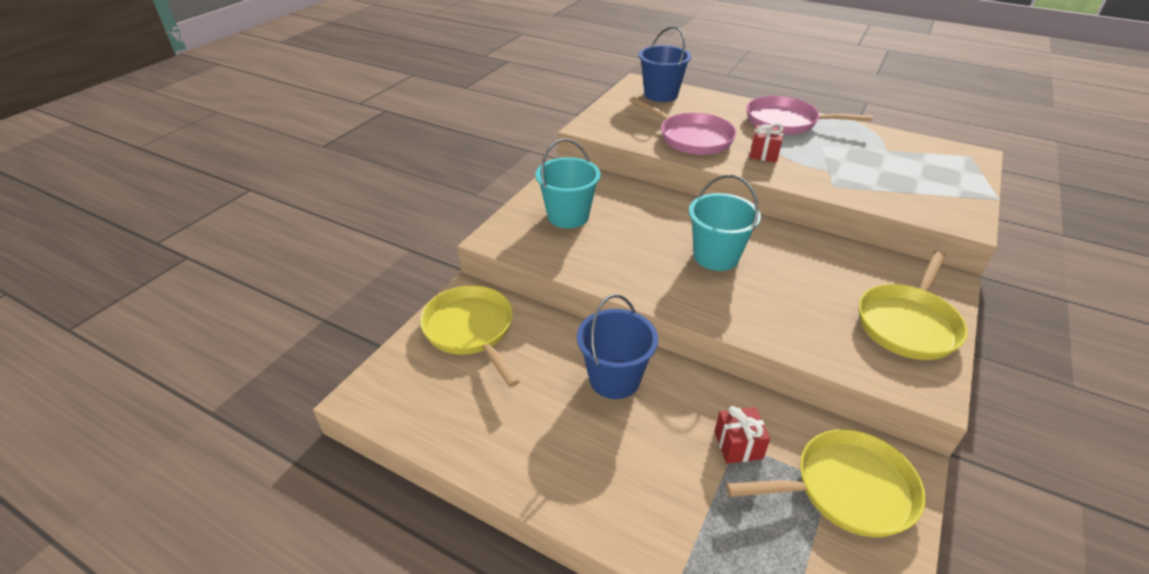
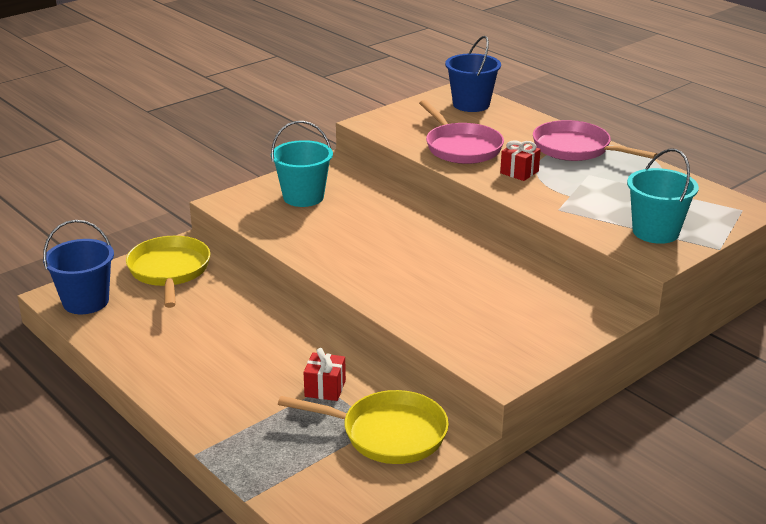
camera: 20 degrees right, 10 degrees down
(614, 379) = (261, 327): blue bucket -> blue bucket (86, 302)
(716, 256) = (410, 251): turquoise bucket -> turquoise bucket (655, 232)
(908, 323) = (537, 331): yellow pan -> none

